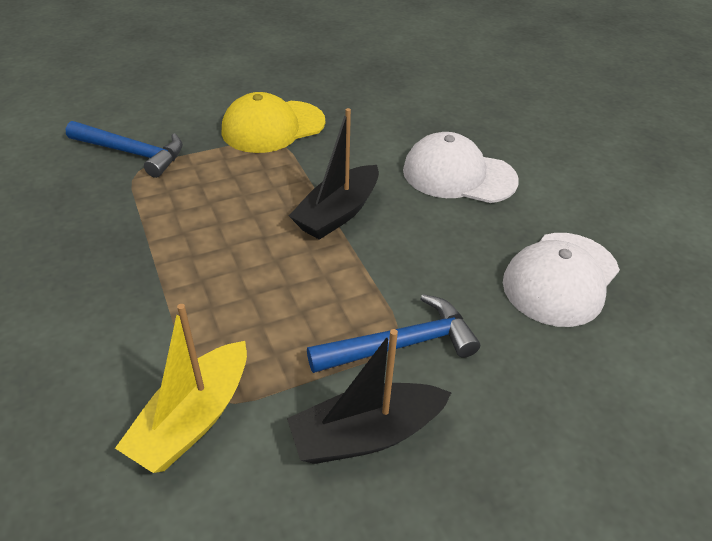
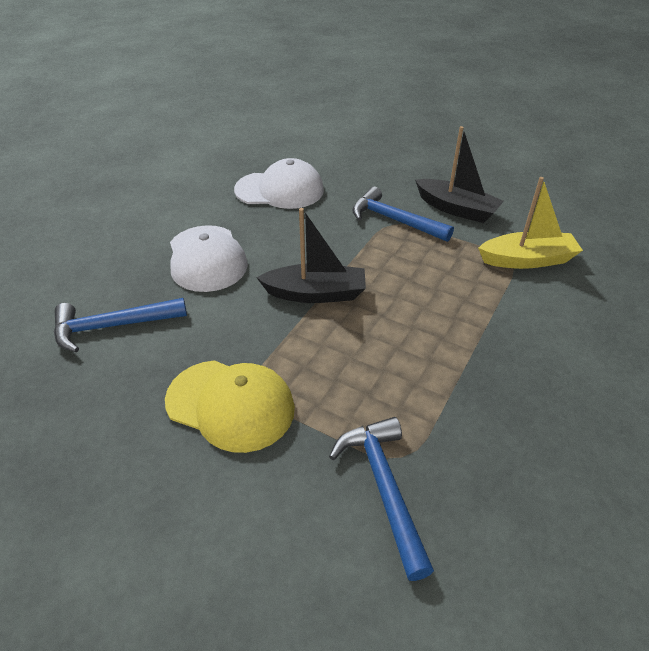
camera: 125 degrees left, 0 degrees up
(410, 108) = (113, 326): none -> blue hammer

